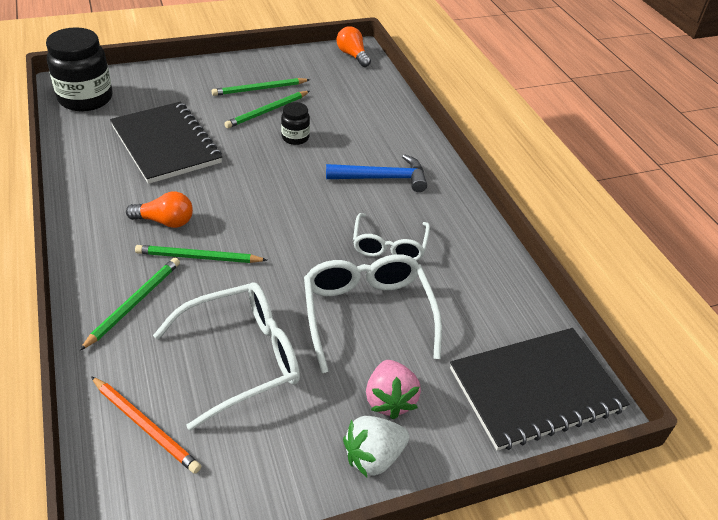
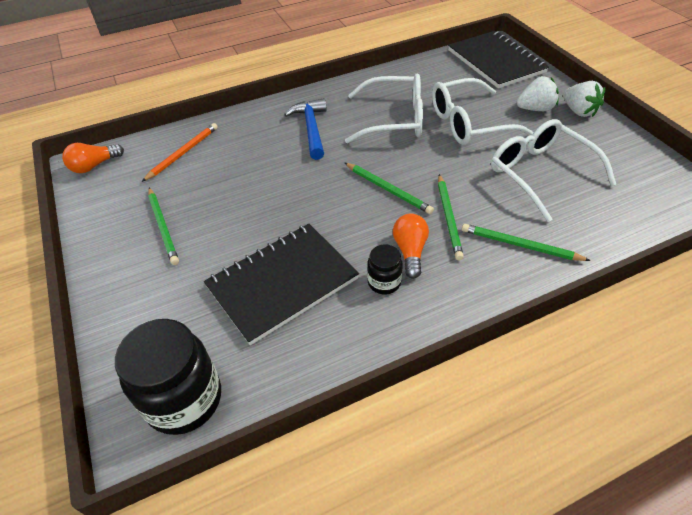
camera: 90 degrees left, 5 degrees up
(145, 426) = (625, 208): orange pencil -> orange pencil (183, 153)
(267, 111) = (210, 213): green pencil -> green pencil (388, 189)
(295, 138) = (257, 186): black jar -> black jar (384, 282)
(389, 246) = (394, 119): white glasses -> white glasses, size x1.54
(389, 400) = (535, 109): pink strawberry -> white strawberry

